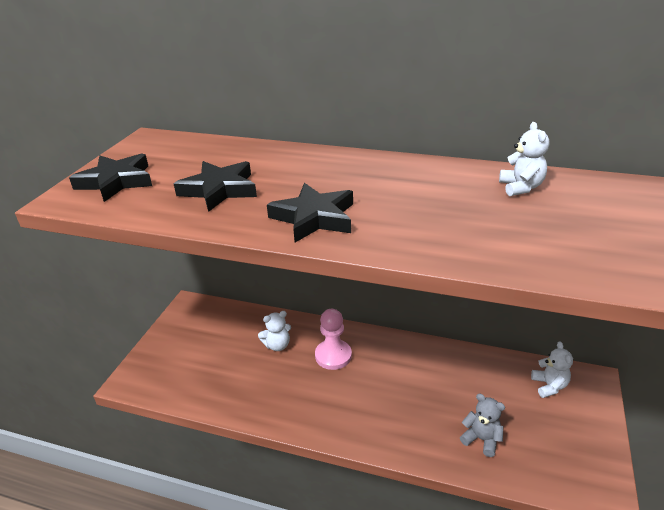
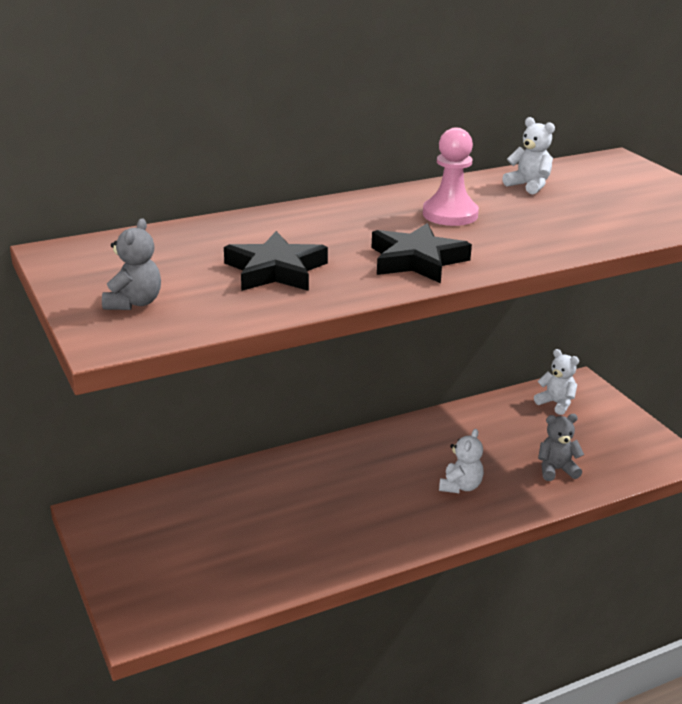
camera: 45 degrees left, 5 degrees down
(116, 181) = (134, 303): black star -> grey teddy bear
(277, 345) = (270, 497): white teddy bear -> white teddy bear (460, 486)
(333, 356) = (344, 475): pink pawn -> pink pawn (450, 214)

